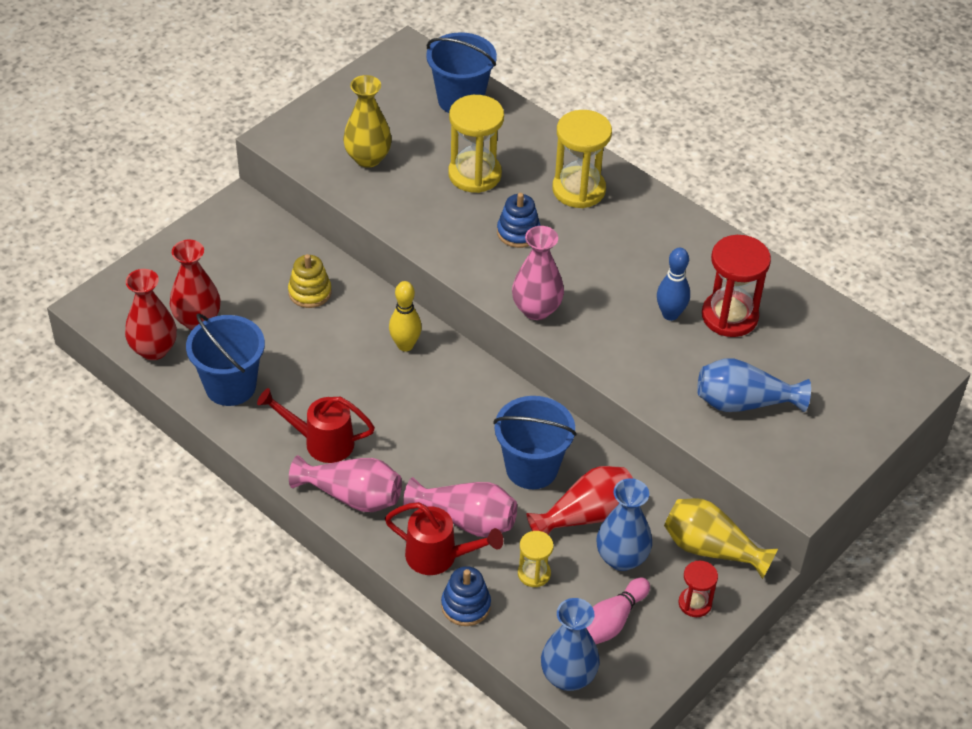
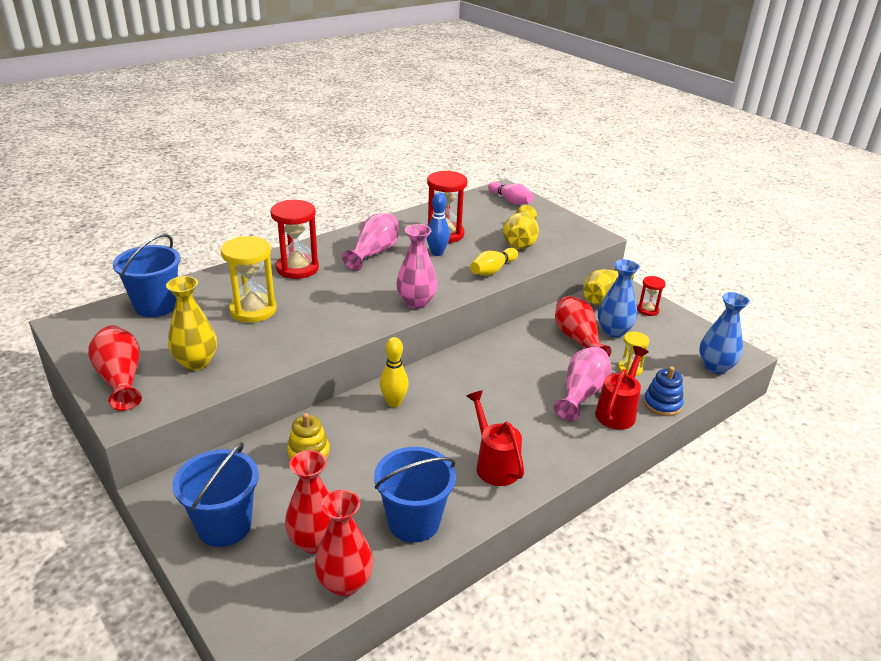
camera: 80 degrees left, 15 degrees down
(322, 442) = (494, 464): red watering can -> red watering can turned 135 degrees clockwise
(329, 116) = (121, 379): none -> red vase
(352, 496) = (556, 452): pink vase -> pink vase (374, 253)
(518, 232) = (330, 299): blue stacking toy -> none
(531, 468) = (533, 356): blue bucket -> blue bucket (224, 526)
(578, 190) = (297, 268): yellow hourglass -> red hourglass
(611, 621) = (666, 343): pink bowling pin -> pink bowling pin (510, 201)
(645, 377) = (492, 270): none -> yellow bowling pin
(744, 403) = (520, 241): blue vase -> yellow vase

